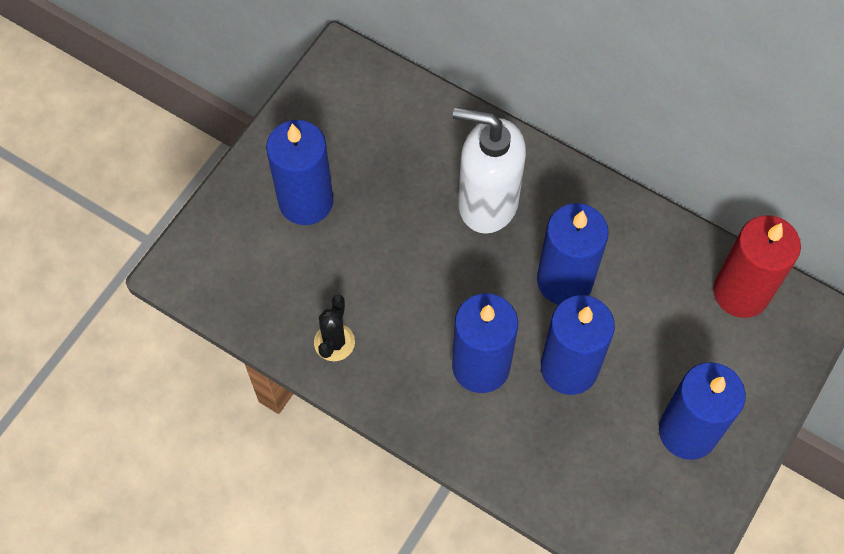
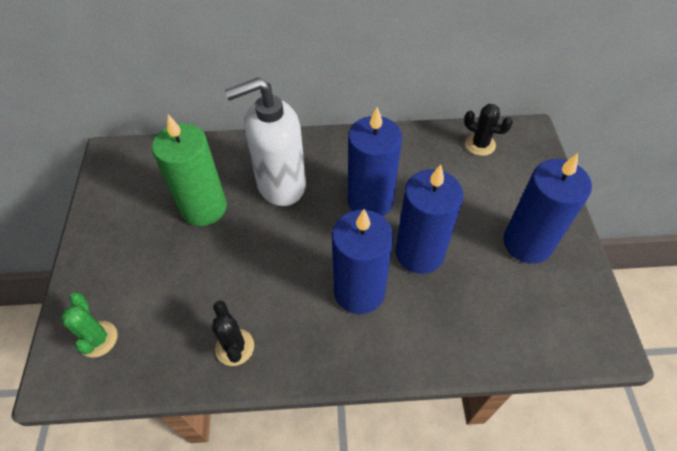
camera: 35 degrees left, 10 degrees down
(226, 256) = (98, 339): none -> green cactus
(306, 201) = (143, 259): blue candle -> none
(394, 181) = (204, 208): none -> green candle
(741, 292) = (480, 144): red candle -> black cactus

